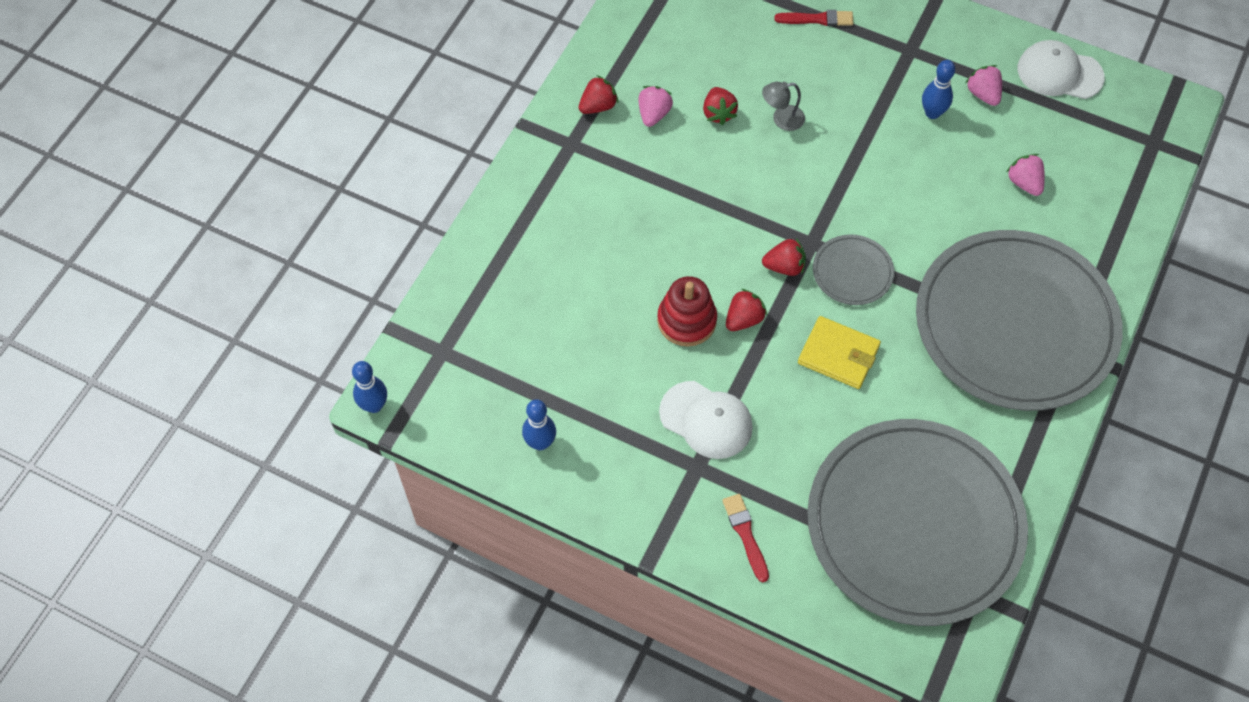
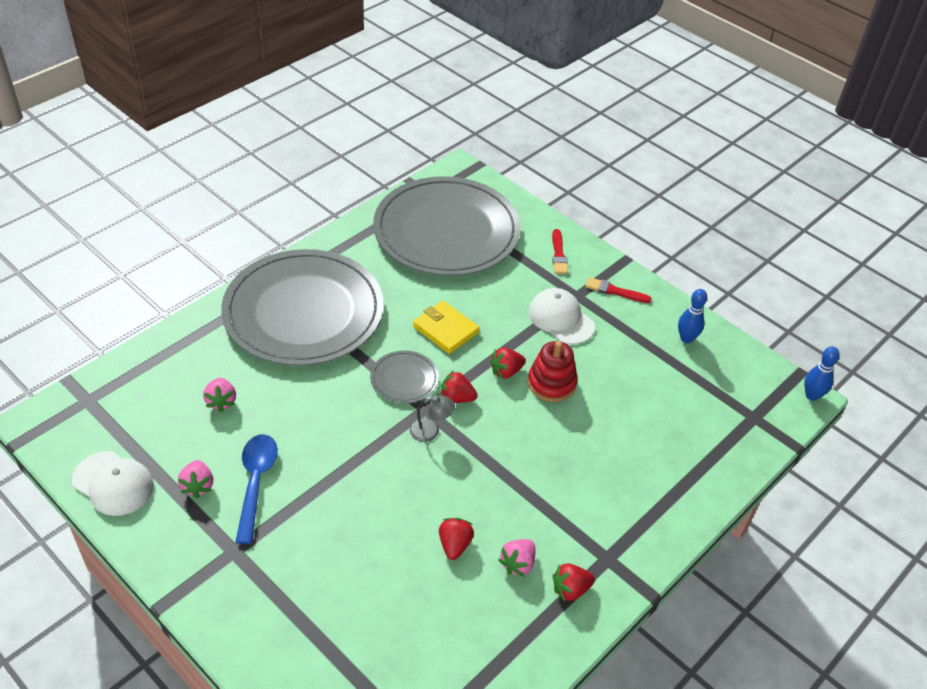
camera: 165 degrees left, 15 degrees down
(781, 119) = (397, 520): grey lamp -> grey lamp (431, 431)
(817, 19) = (306, 616): red brush -> red brush (615, 291)
(932, 113) = (256, 483): blue bowling pin -> blue spoon

